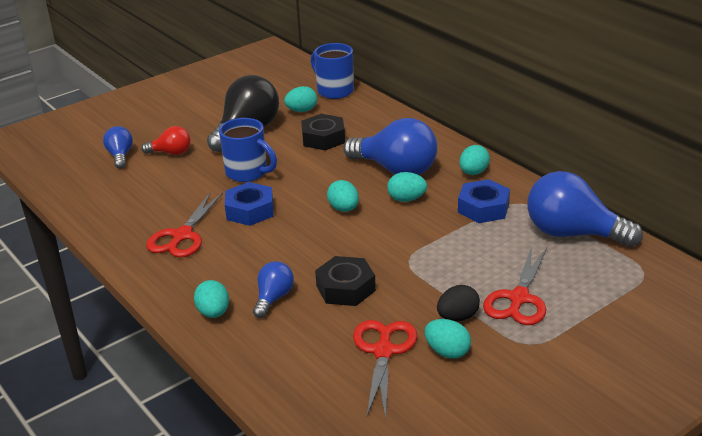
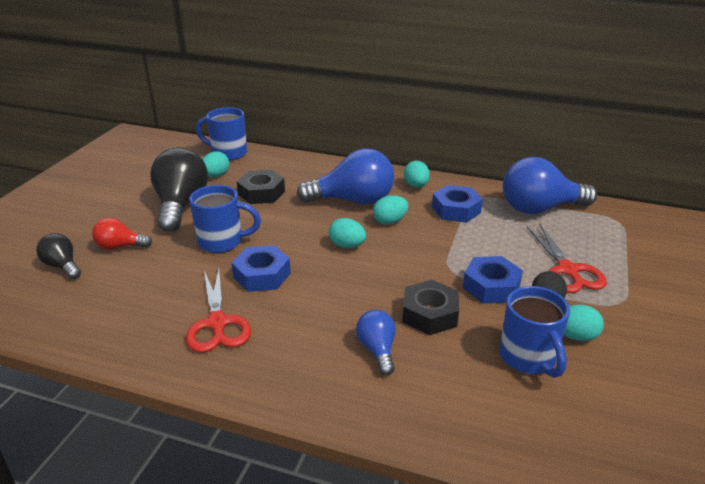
camera: 35 degrees left, 0 degrees up
(120, 156) = (62, 266): blue light bulb -> black light bulb
(171, 153) = (120, 246): red light bulb -> red light bulb turned 150 degrees counterclockwise
(213, 313) = (335, 389): turquoise egg -> none
(383, 351) = (528, 358): red scissors -> blue mug
(427, 286) = (491, 286): none -> blue nut

